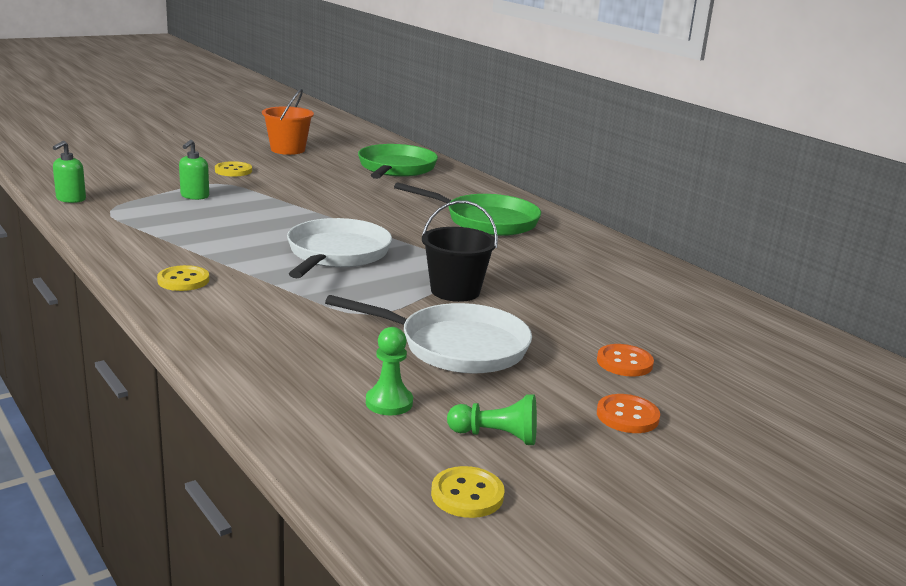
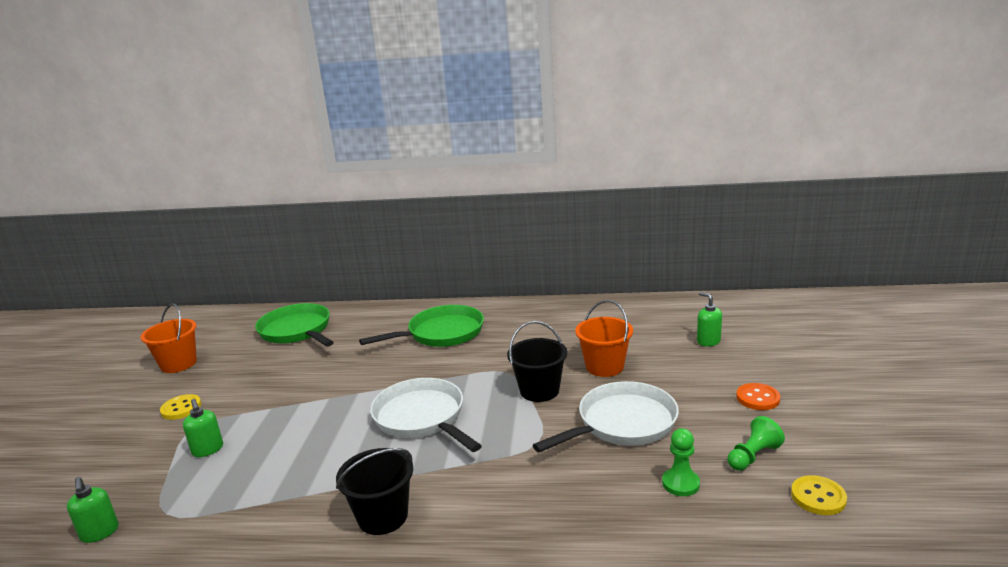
camera: 45 degrees left, 0 degrees up
(183, 280) = (383, 516): yellow button -> black bucket
(552, 311) = (604, 367): none -> orange bucket
(624, 362) = (693, 371): orange button -> none
(710, 358) = (708, 341): none -> green soap dispenser

